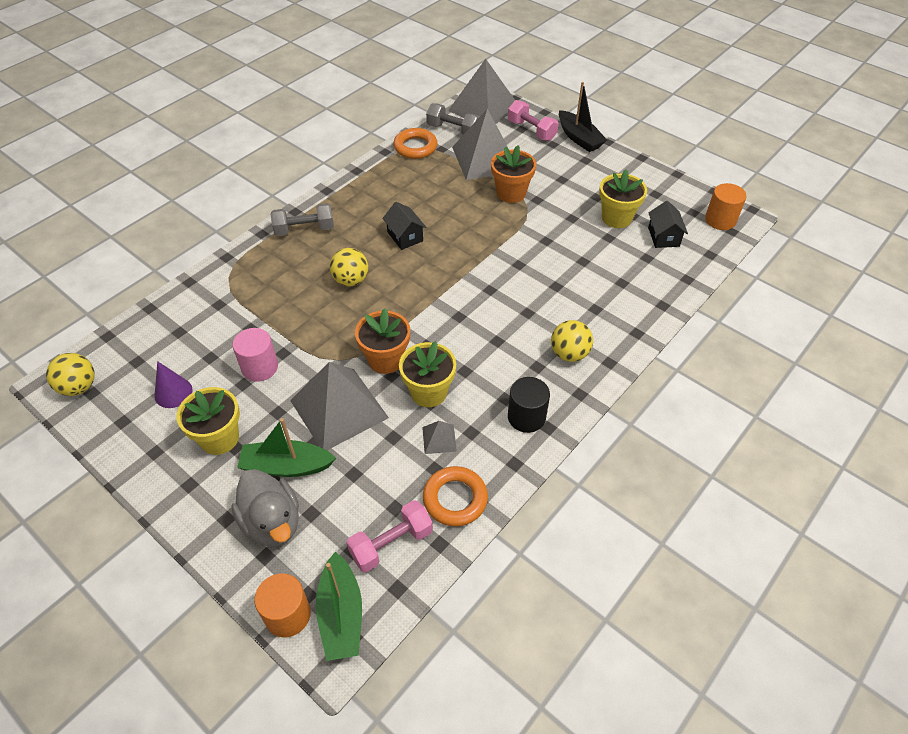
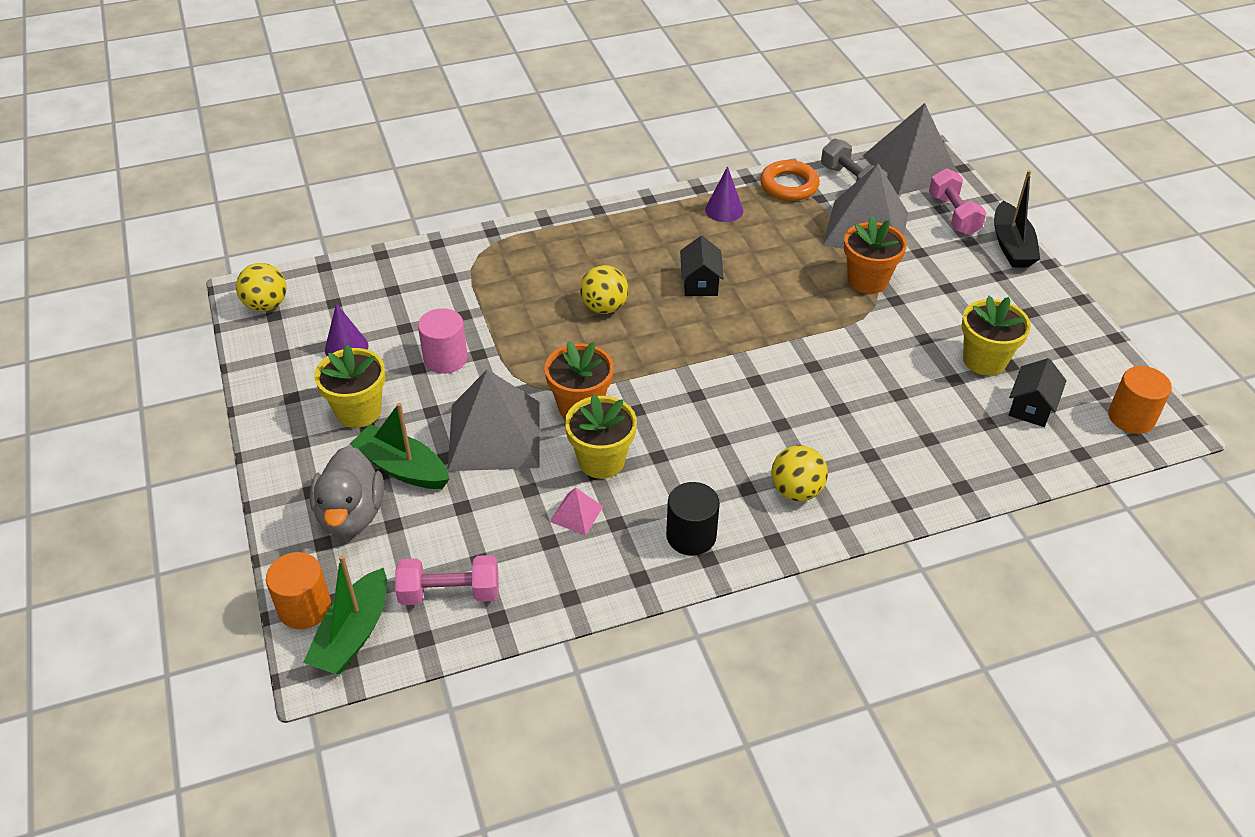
camera: 30 degrees right, 5 degrees down
(304, 229) = (593, 233): grey dumbbell -> none
(384, 179) = (724, 210): none -> purple cone
(439, 439) = (576, 514): grey pyramid -> pink pyramid
(455, 499) = (547, 582): orange ring -> none

